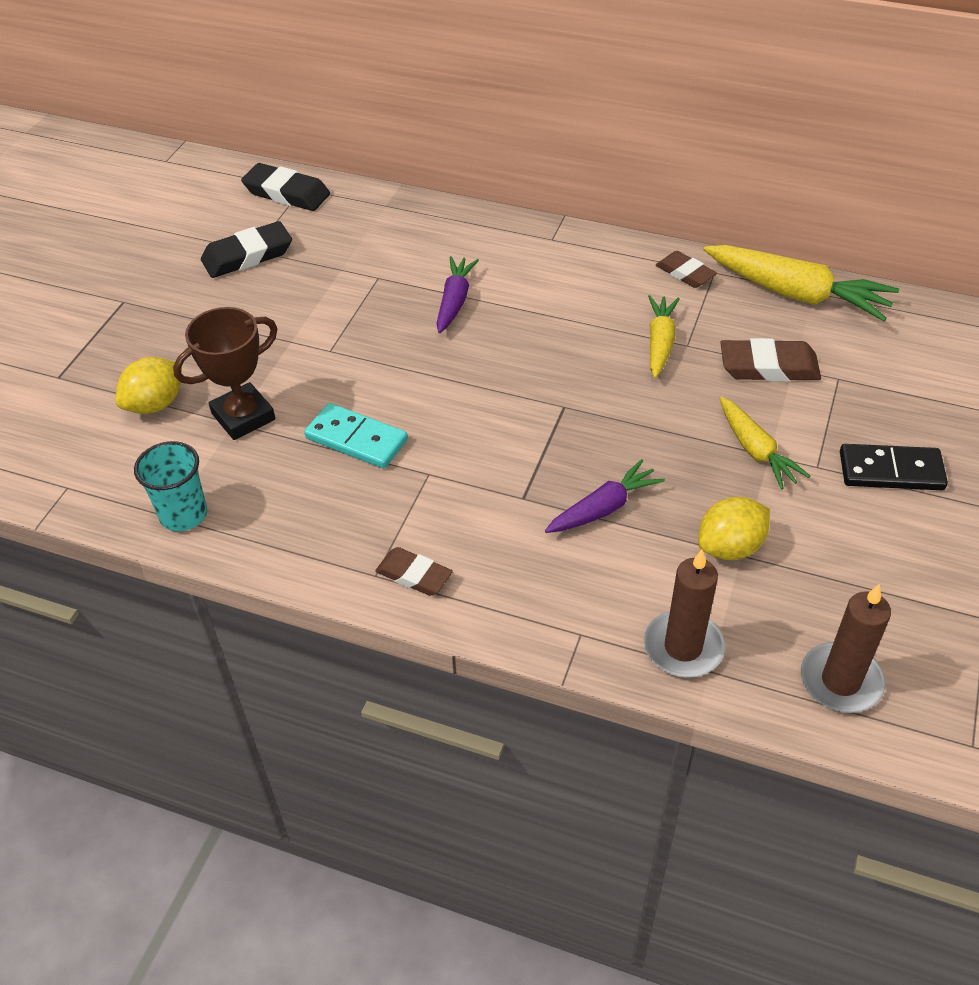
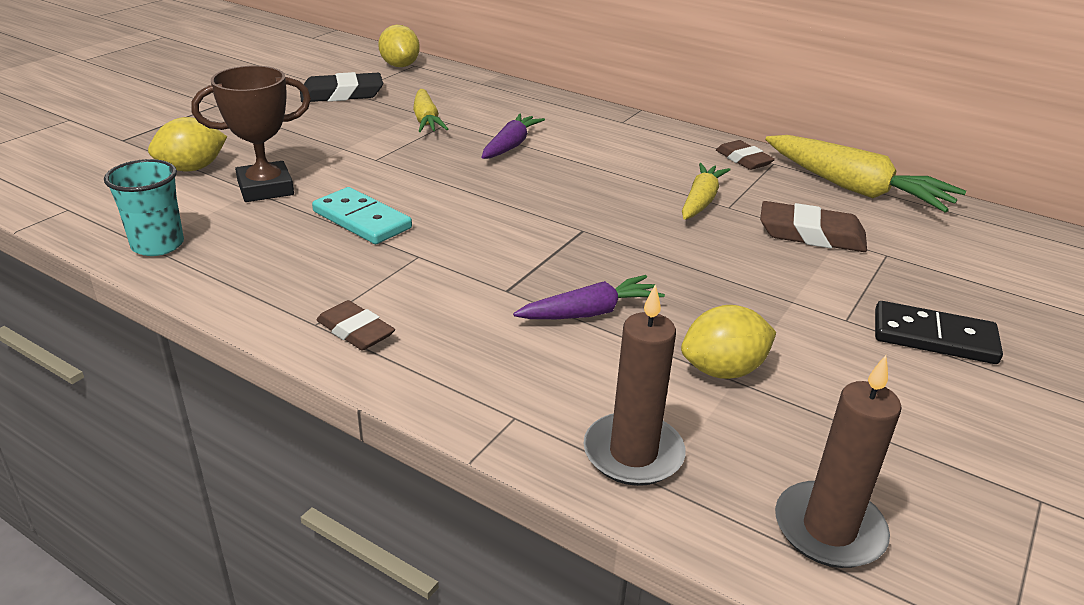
camera: 10 degrees right, 15 degrees down
(287, 193) = (400, 65): black eraser -> yellow lemon
(756, 451) = (778, 295): yellow carrot -> yellow carrot (426, 120)

